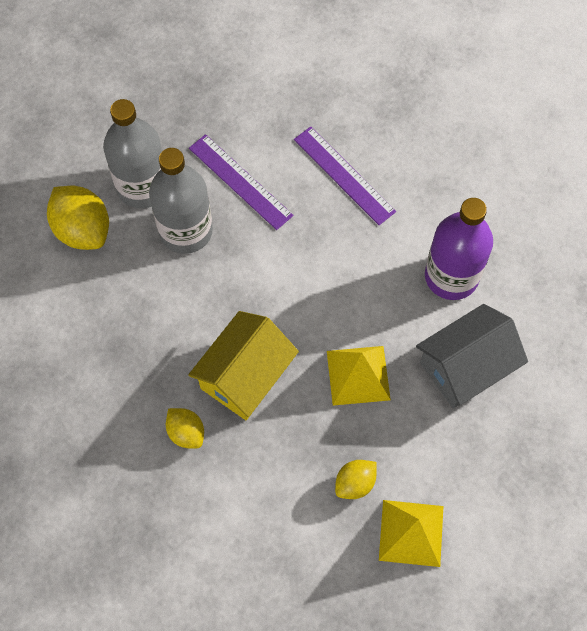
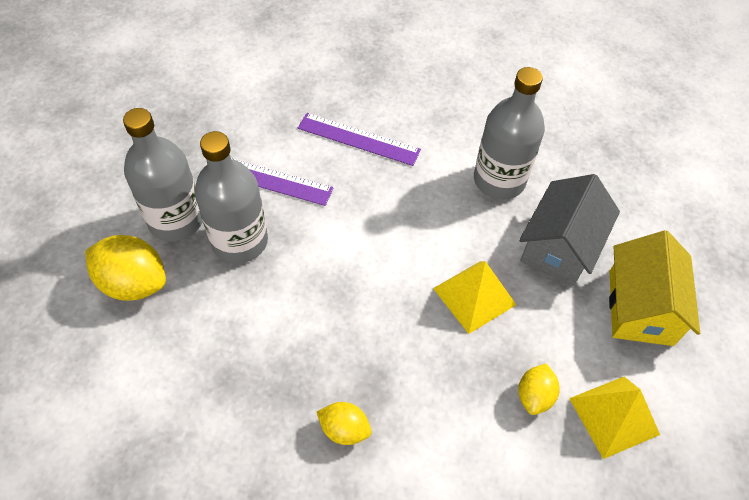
camera: 30 degrees left, 10 degrees down
(245, 376) = (371, 346): yellow house -> yellow house (640, 307)
(451, 276) = (499, 180): purple bottle -> grey bottle

